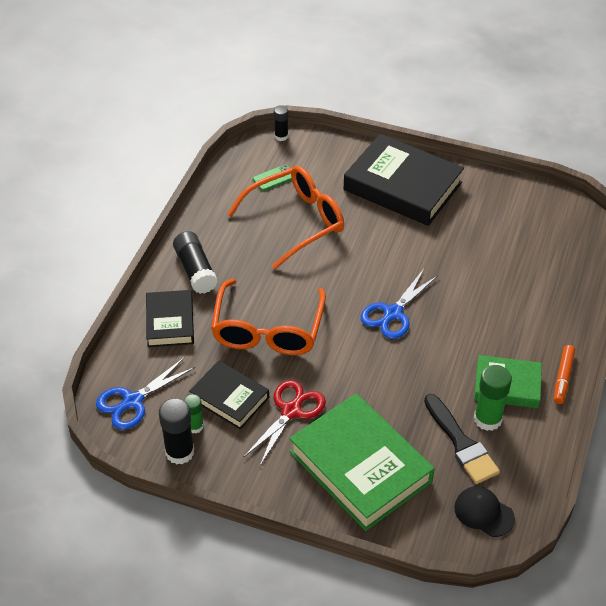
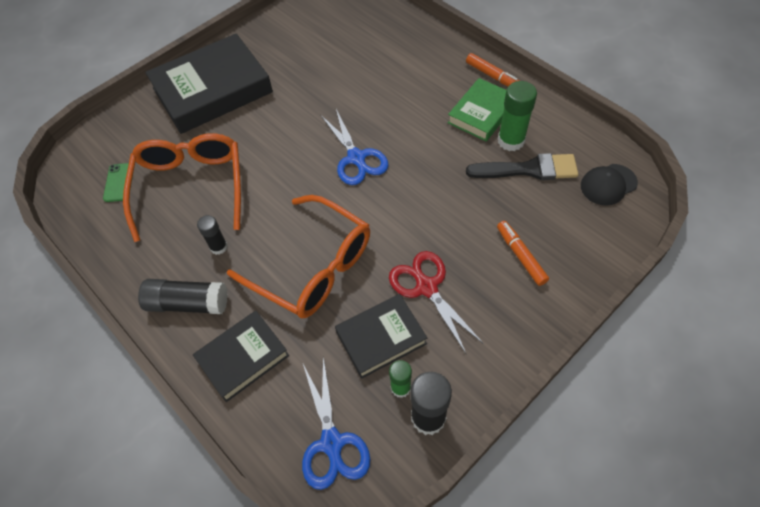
camera: 60 degrees left, 10 degrees up
(170, 322) = (243, 358): black book -> black book turned 60 degrees counterclockwise
(281, 136) = (69, 155): black glue stick -> black glue stick (218, 247)
(360, 467) = (520, 256): green book -> orange marker

